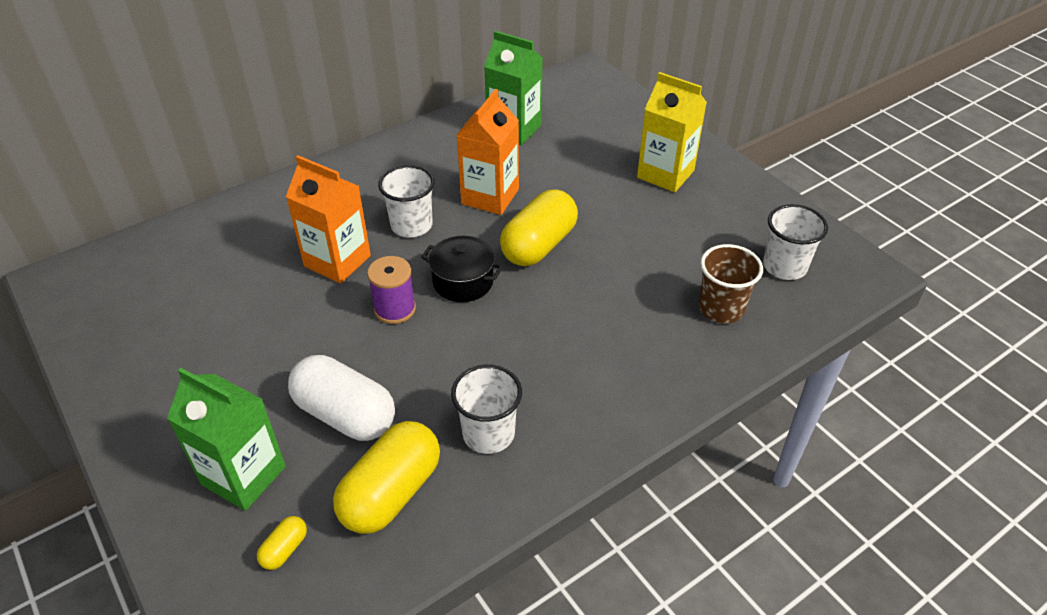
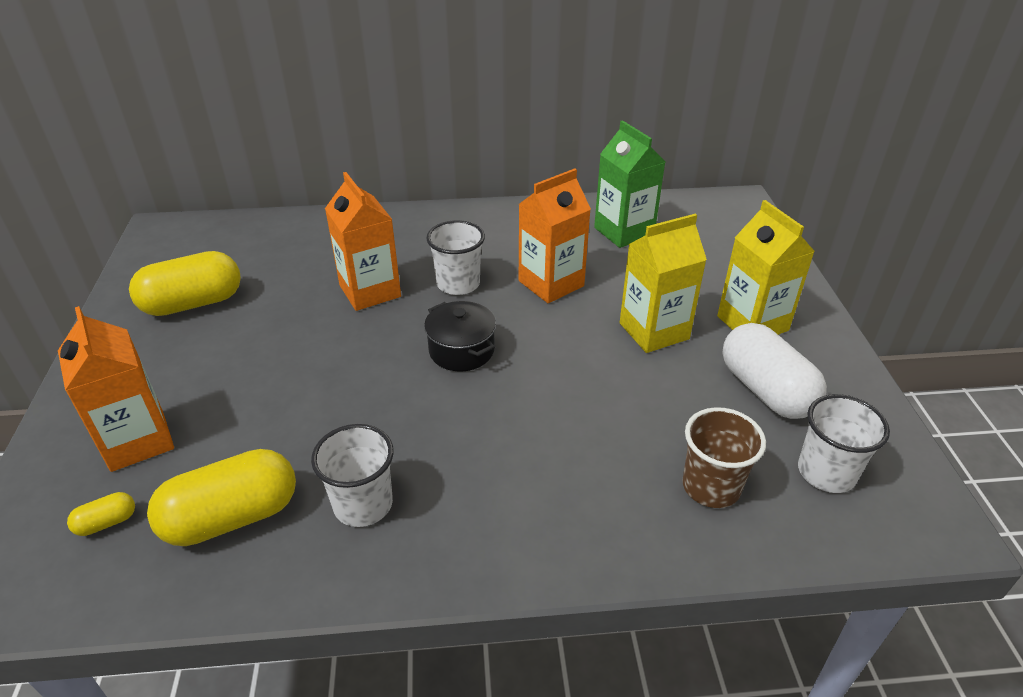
camera: 30 degrees right, 5 degrees down
(244, 475) = (137, 441): green carton -> orange carton
(345, 414) = (259, 426): white capsule -> white capsule (765, 390)
(395, 309) = (381, 351): purple spool -> none
(539, 245) = (561, 344): yellow capsule -> yellow capsule (193, 303)
(600, 207) = (654, 331): none -> yellow carton

